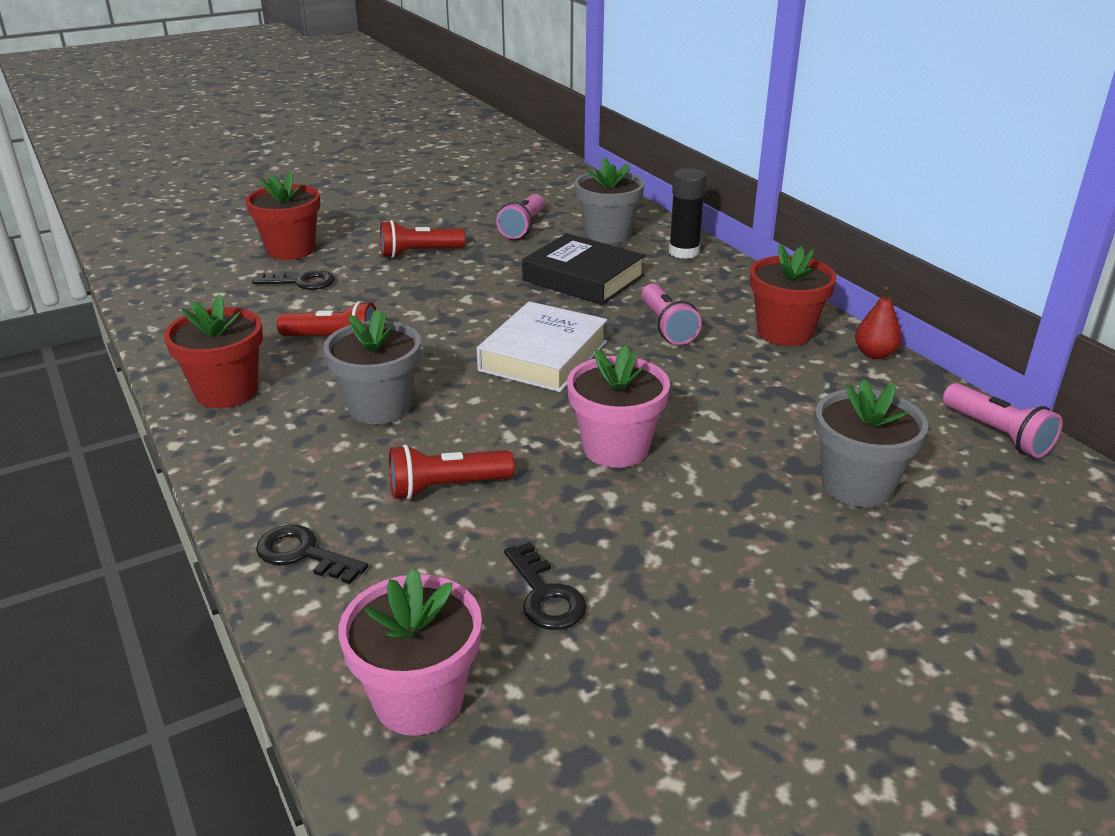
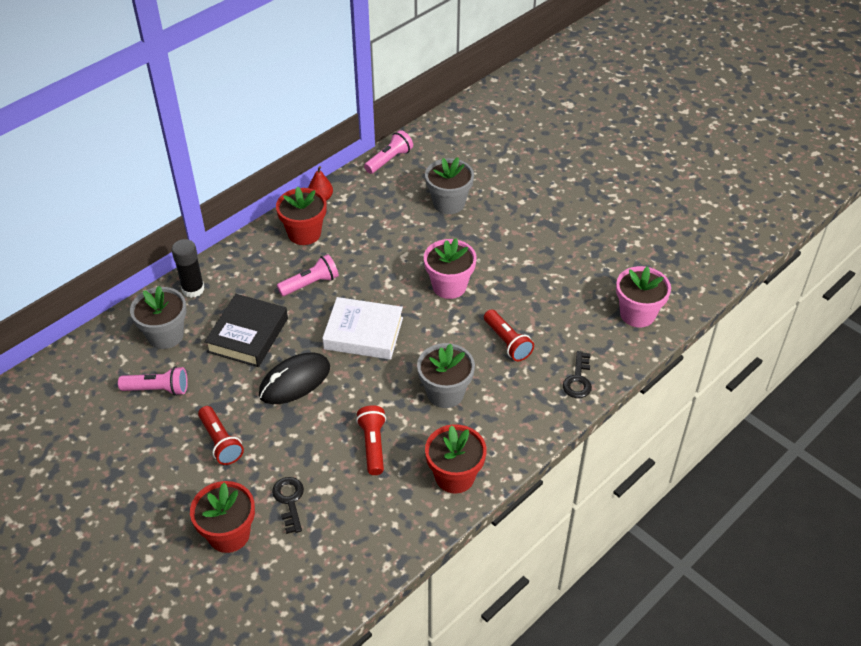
camera: 105 degrees left, 15 degrees up
(483, 300) = (295, 381): none -> black mouse
(545, 595) = (565, 290): black key -> none

